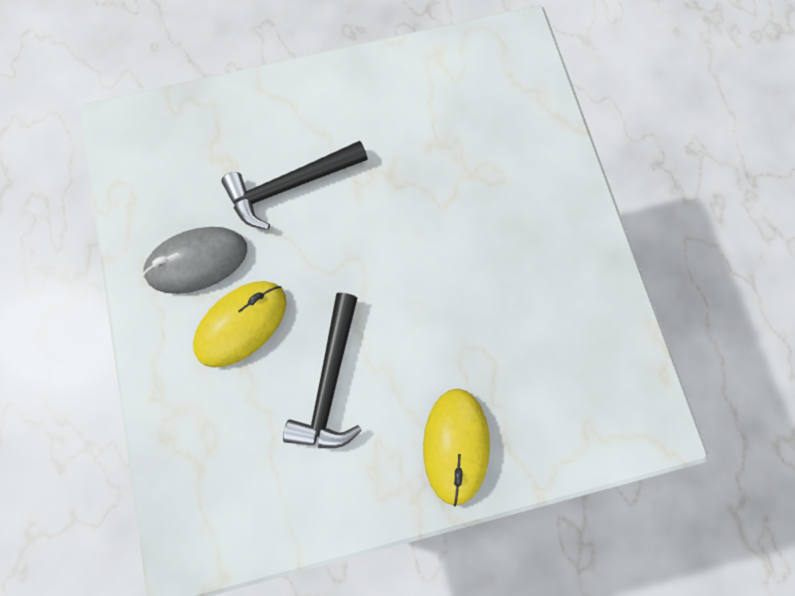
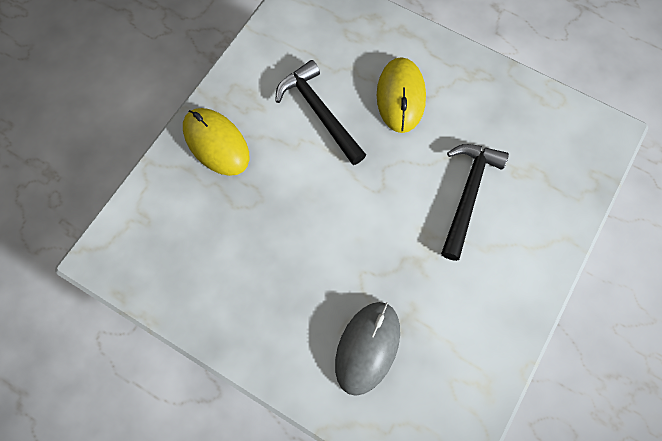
camera: 135 degrees right, 5 degrees down
(197, 261) = (465, 104): grey mouse -> grey mouse (367, 347)

